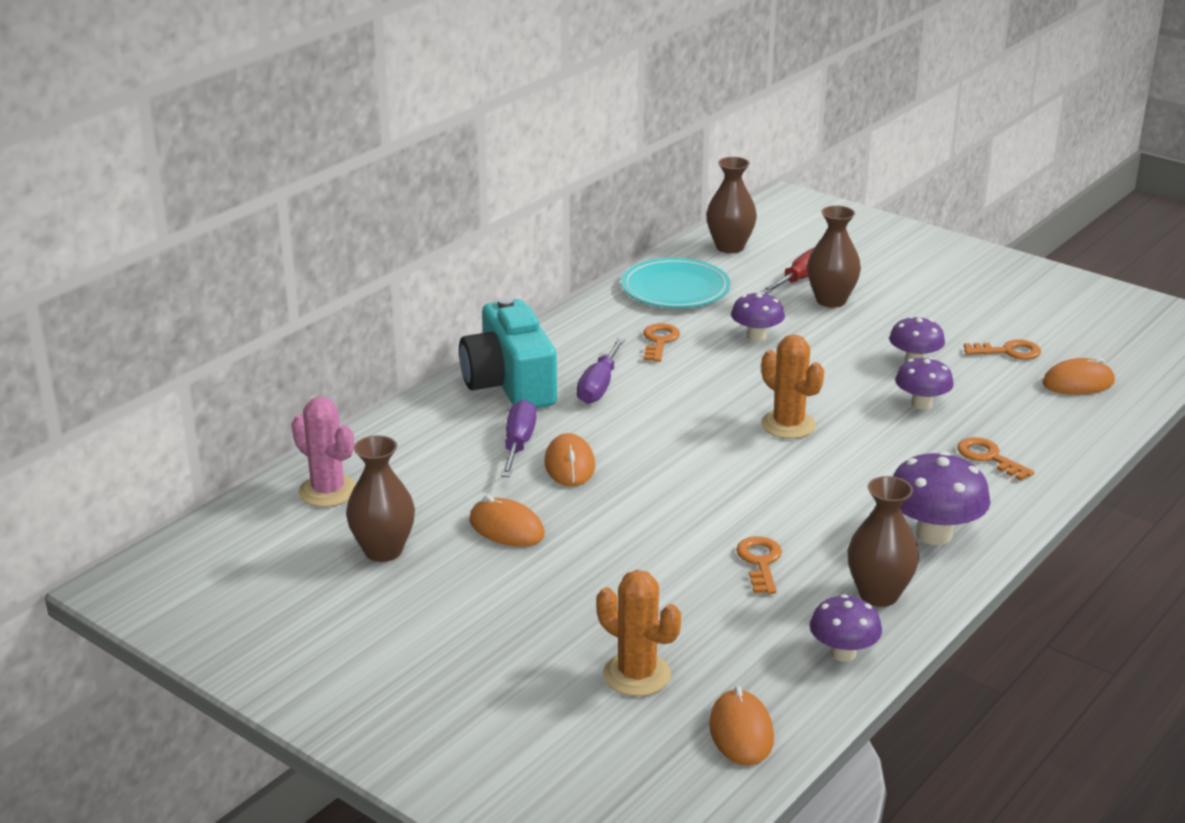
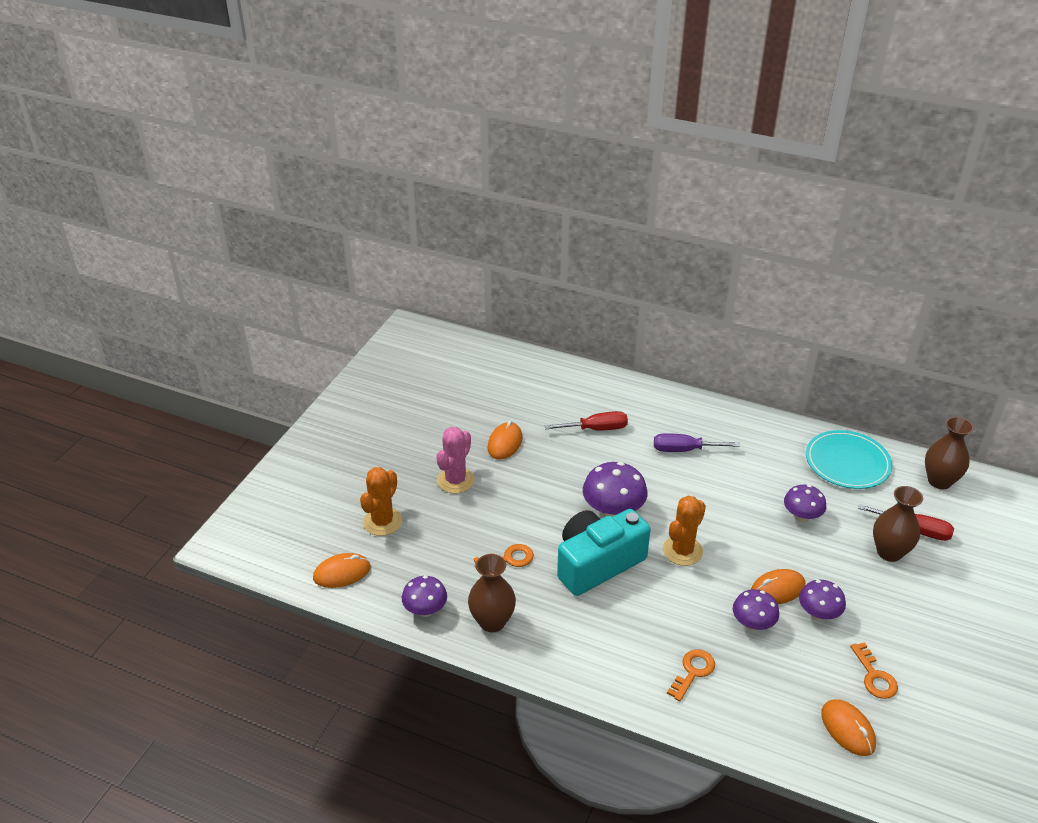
camera: 75 degrees right, 10 degrees up
(328, 491) = (514, 369): pink cactus -> pink cactus (455, 480)
(383, 551) = (466, 402): brown vase -> none
(509, 384) = (665, 410): turquoise camera -> turquoise camera (597, 563)
(518, 444) = (596, 429): purple screwdriver -> red screwdriver
(569, 465) = (582, 455): orange mouse -> orange mouse (777, 589)
(659, 341) = (762, 467): orange key -> none
(933, 534) = (574, 645): purple mushroom -> purple mushroom (613, 512)

